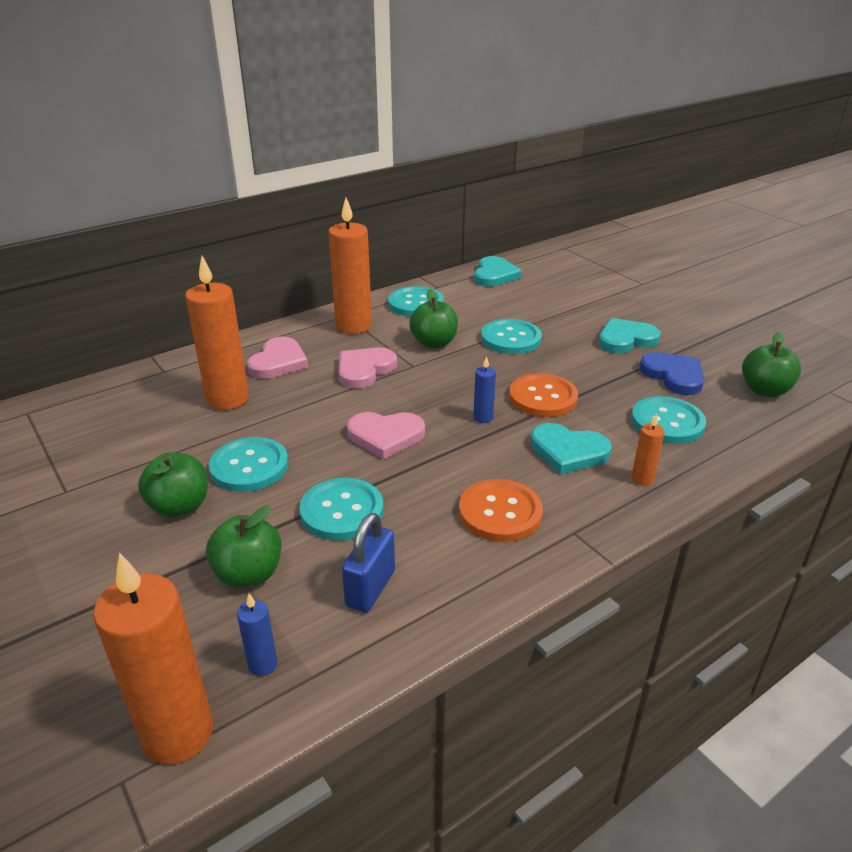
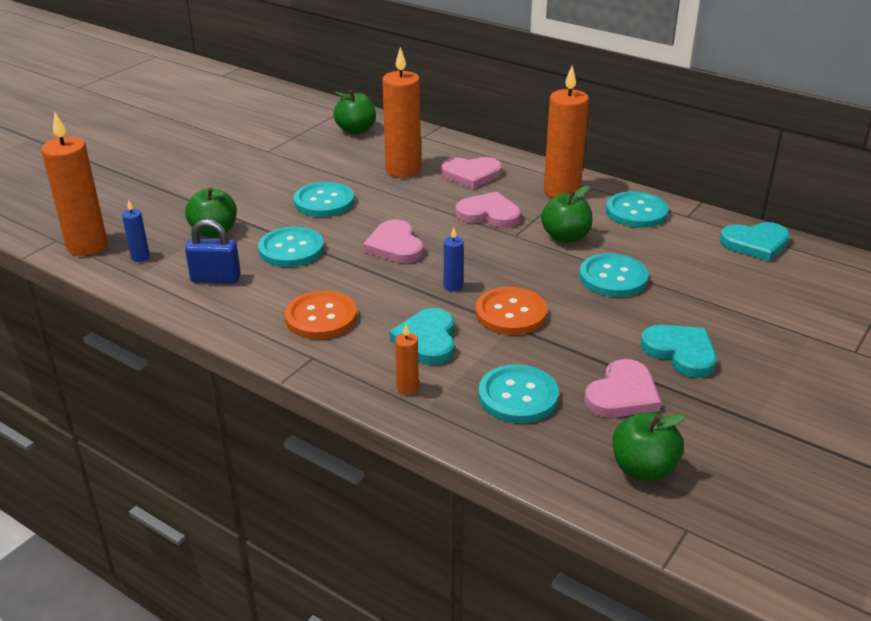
camera: 70 degrees right, 0 degrees up
(180, 506) = (269, 190): green apple -> green apple (356, 130)
(674, 376) = (622, 394): blue heart -> pink heart

